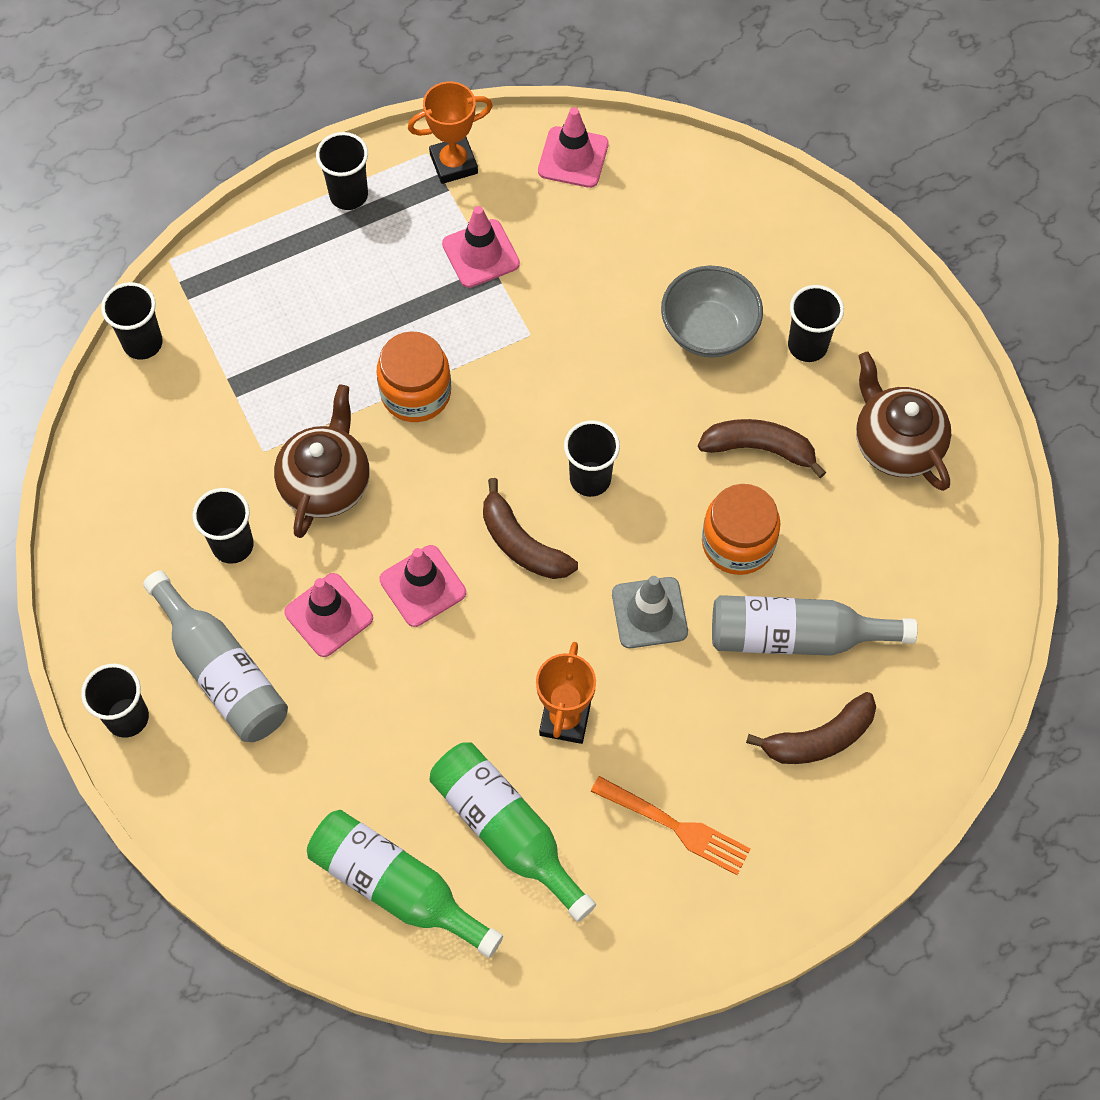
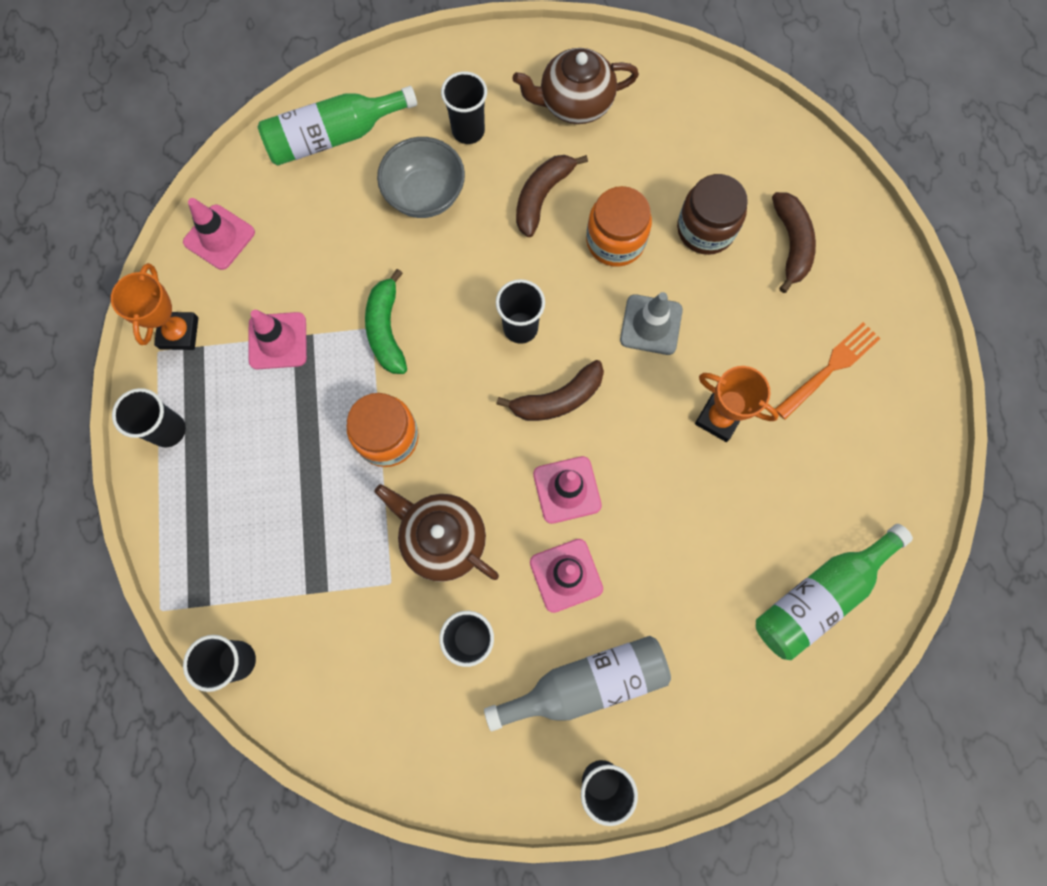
camera: 70 degrees left, 10 degrees up
(506, 831) = (797, 494): green bottle -> green bottle (334, 137)
(534, 349) = (386, 330): none -> green banana
(796, 636) = (705, 229): grey bottle -> brown jar

